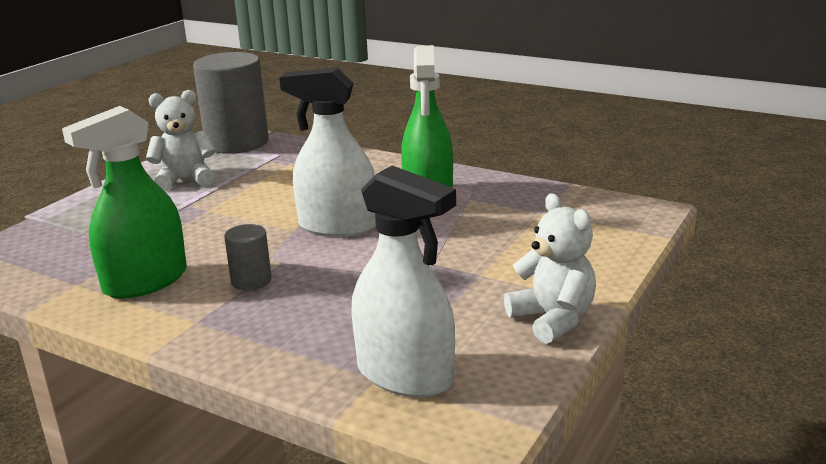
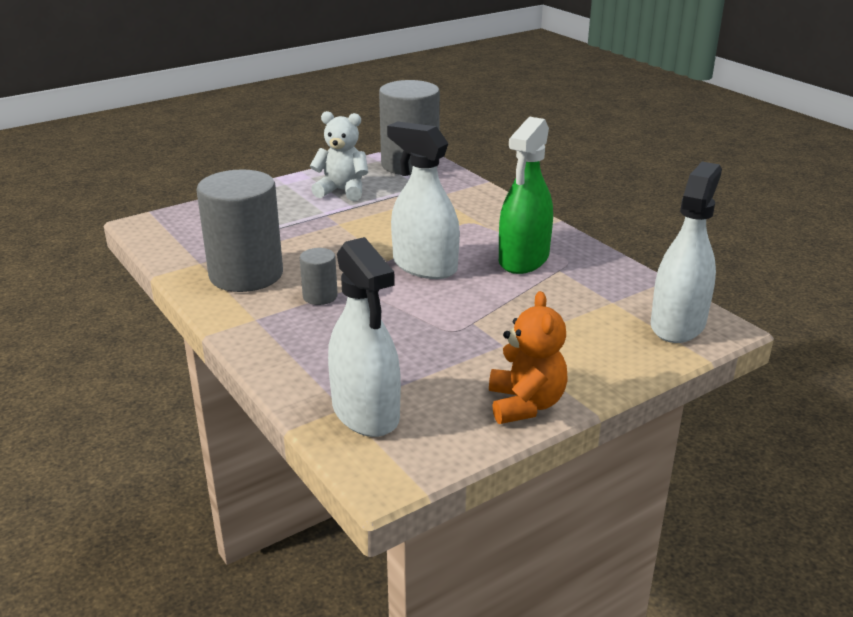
camera: 25 degrees right, 5 degrees up
(145, 281) = (246, 274): green spray bottle -> grey cylinder
(553, 319) = (525, 404): white teddy bear -> orange teddy bear
(615, 216) = (677, 324): none -> white spray bottle

